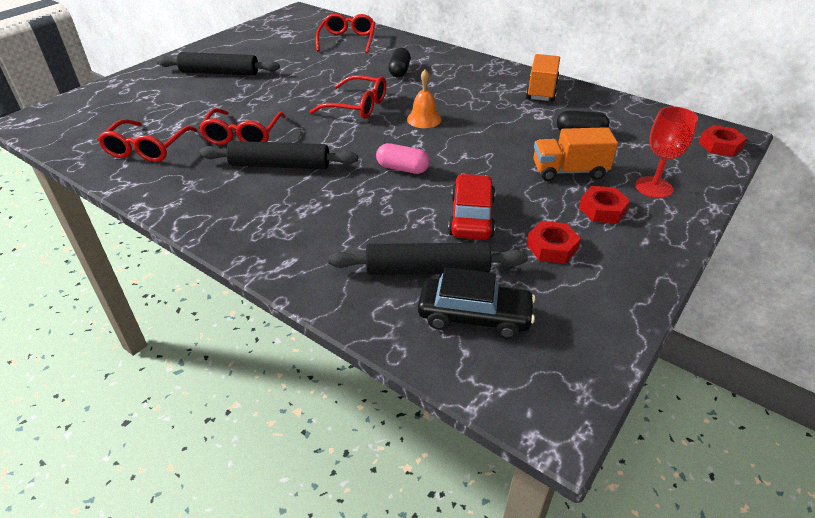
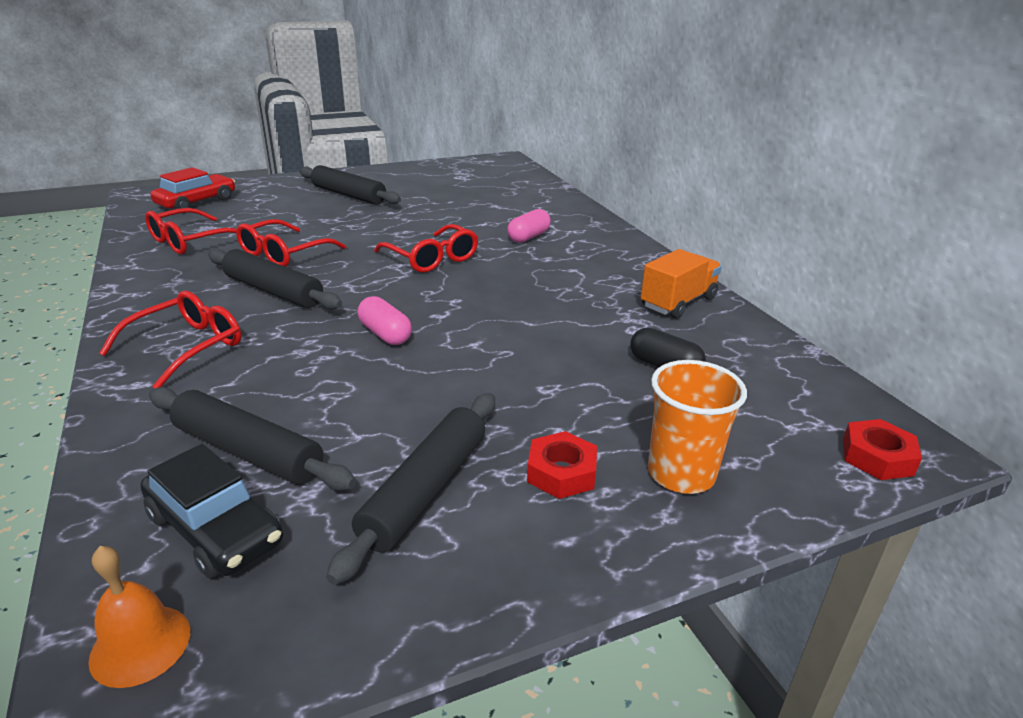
camera: 30 degrees right, 10 degrees down
(347, 40) = (515, 195): red glasses -> red glasses (187, 347)
(399, 71) = (528, 237): black capsule -> pink capsule
(424, 119) = (484, 291): orange bell -> orange bell (140, 645)
(471, 217) = (382, 413): red car -> red car (196, 202)
(551, 247) = (425, 490): red nut -> black rolling pin
(569, 171) = (582, 407): orange truck -> none
(653, 187) = (681, 473): red goblet -> orange cup

